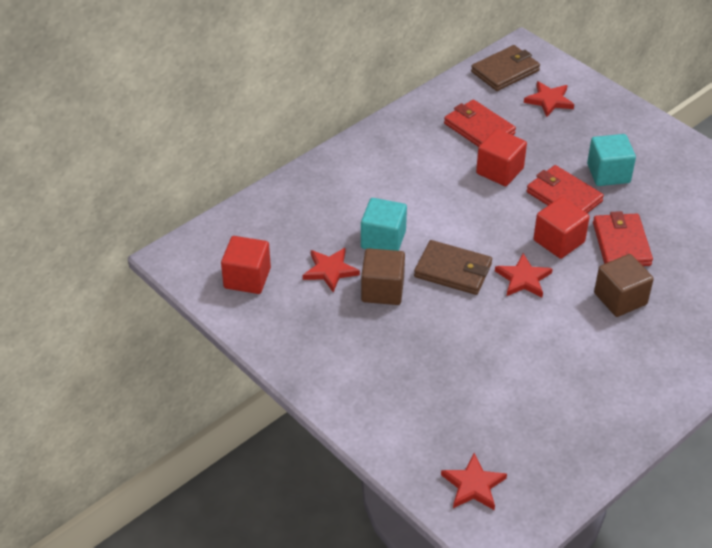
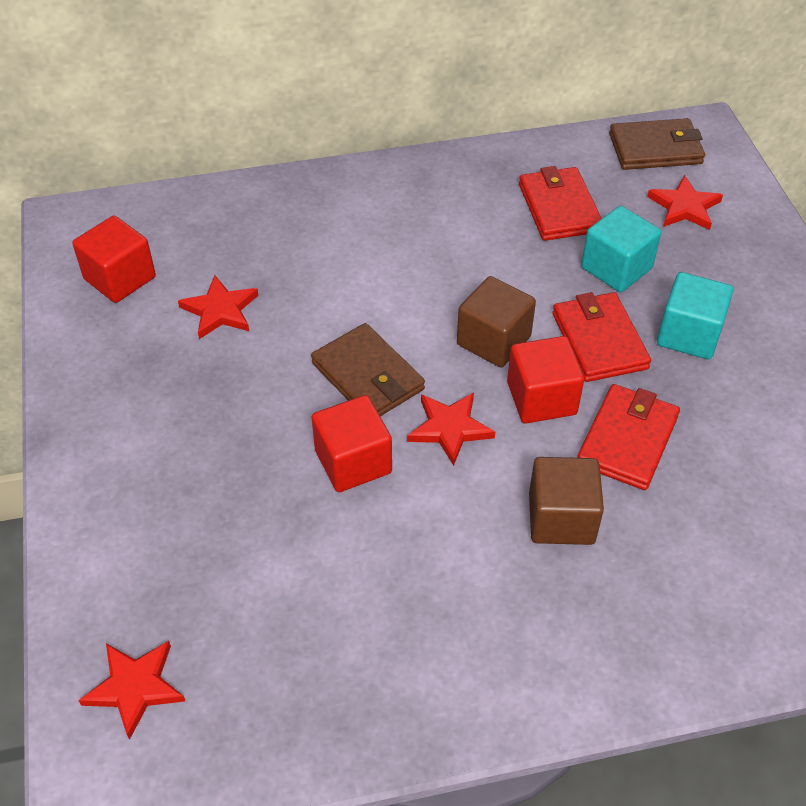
camera: 30 degrees right, 5 degrees up
(382, 290) = (259, 362): brown cube -> brown cube (493, 340)
(383, 239) = (317, 299): turquoise cube -> turquoise cube (616, 268)
(499, 171) = (540, 272): red cube -> red cube (353, 461)

